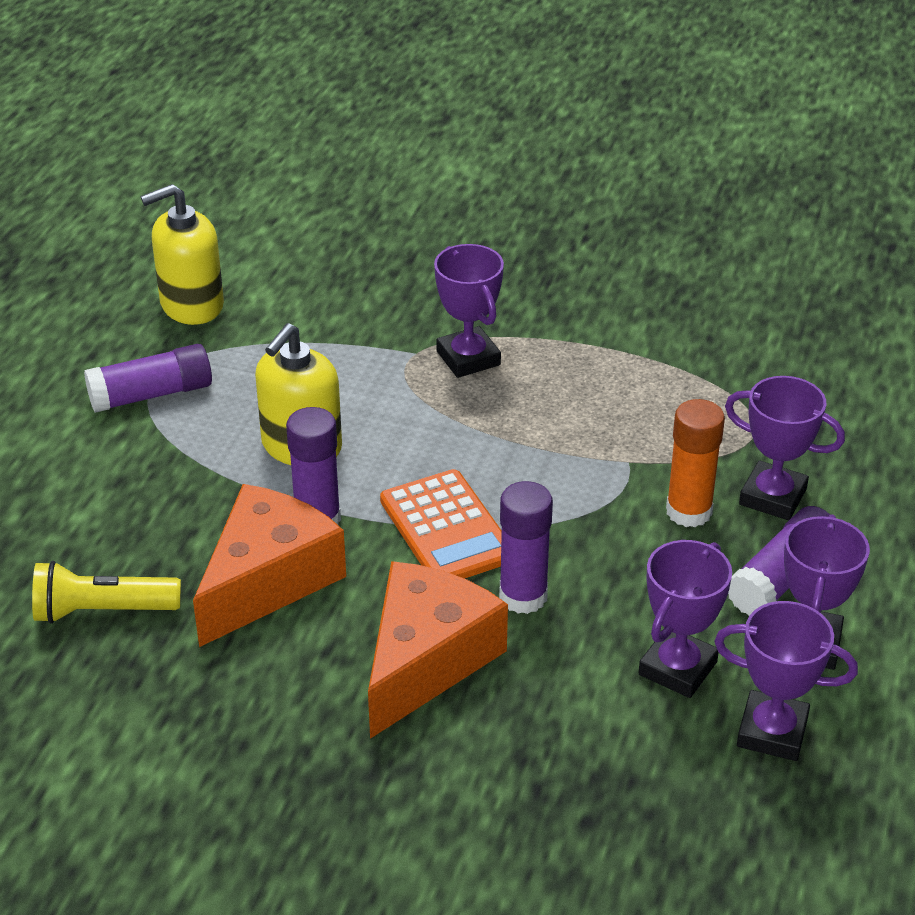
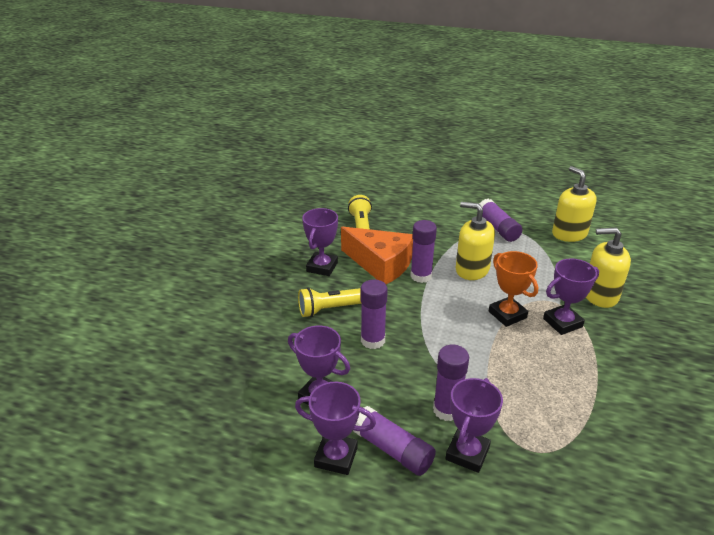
camera: 90 degrees right, 5 degrees down
(393, 305) = (600, 295): none -> yellow soap dispenser
(426, 660) = (330, 309): orange cheese -> yellow flashlight
(446, 417) = (507, 315): none -> orange trophy
(446, 529) = (419, 315): orange calculator -> none
(689, 511) = (447, 410): orange glue stick -> purple glue stick
(772, 732) = (270, 432): purple trophy -> purple trophy (322, 267)

